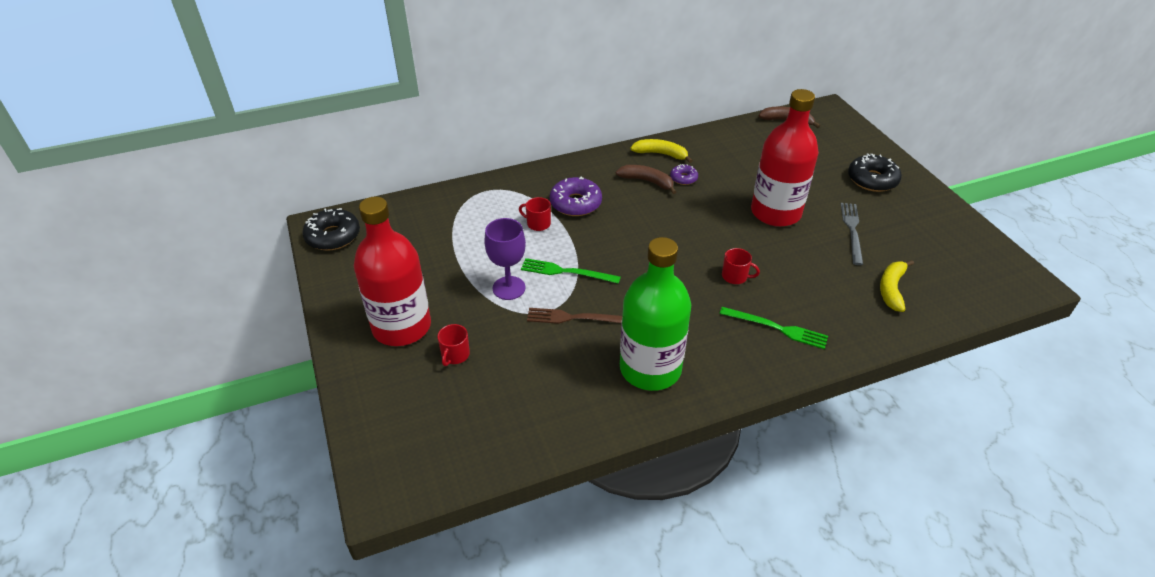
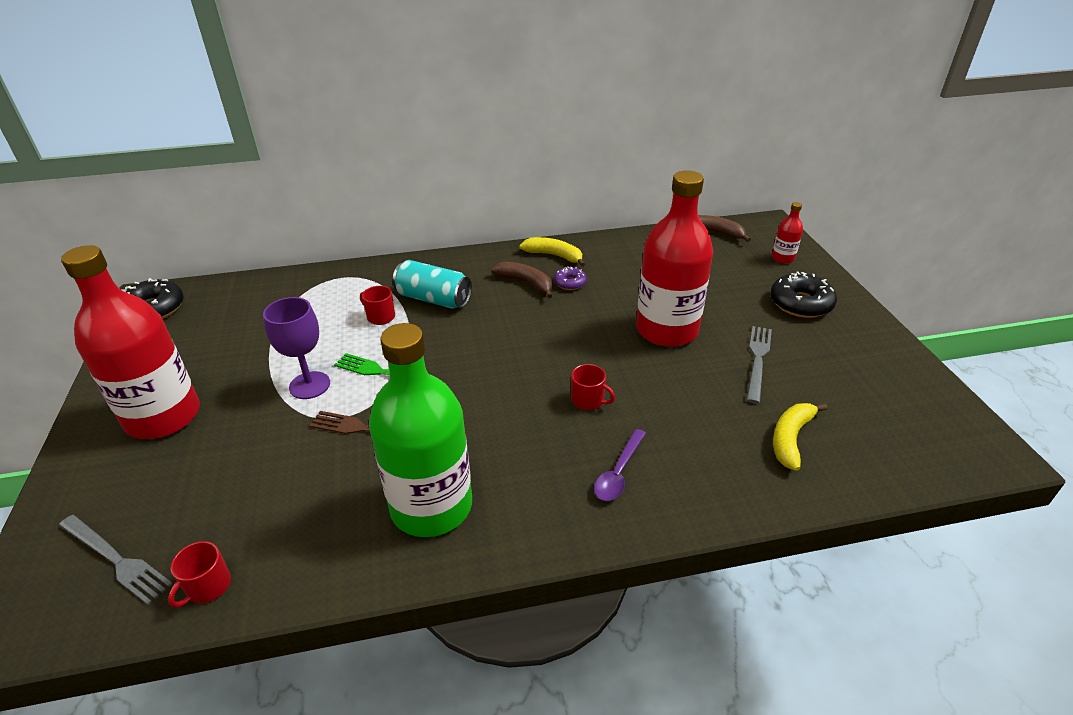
camera: 10 degrees right, 5 degrees down
(432, 435) = (116, 559): none -> grey fork
(455, 355) = (203, 458): red mug -> red mug (208, 586)
(575, 203) = (433, 299): purple donut -> turquoise can
(777, 328) = (618, 472): green fork -> purple spoon
(848, 140) = (783, 258): none -> red bottle

